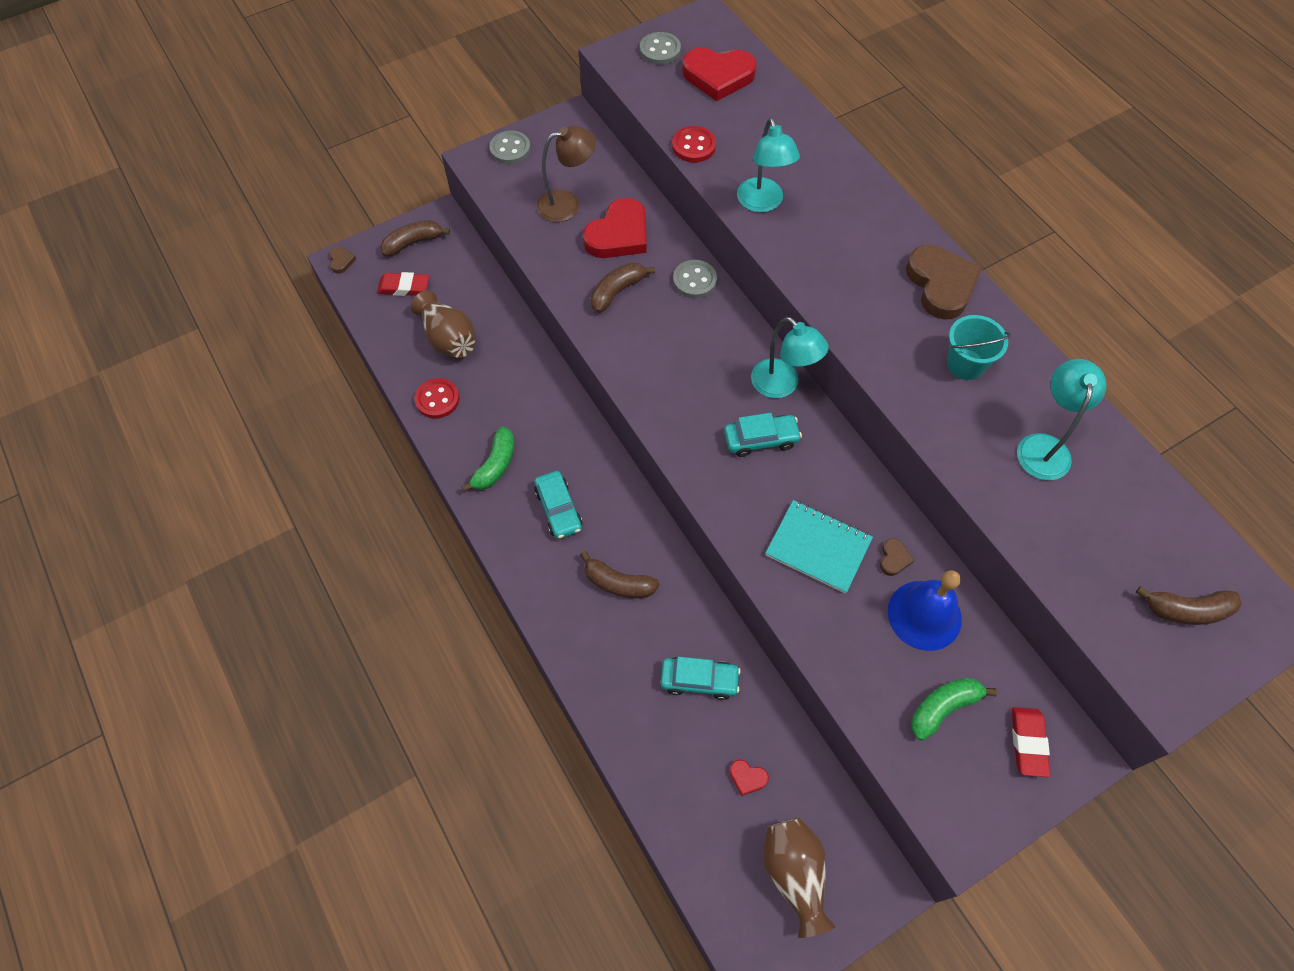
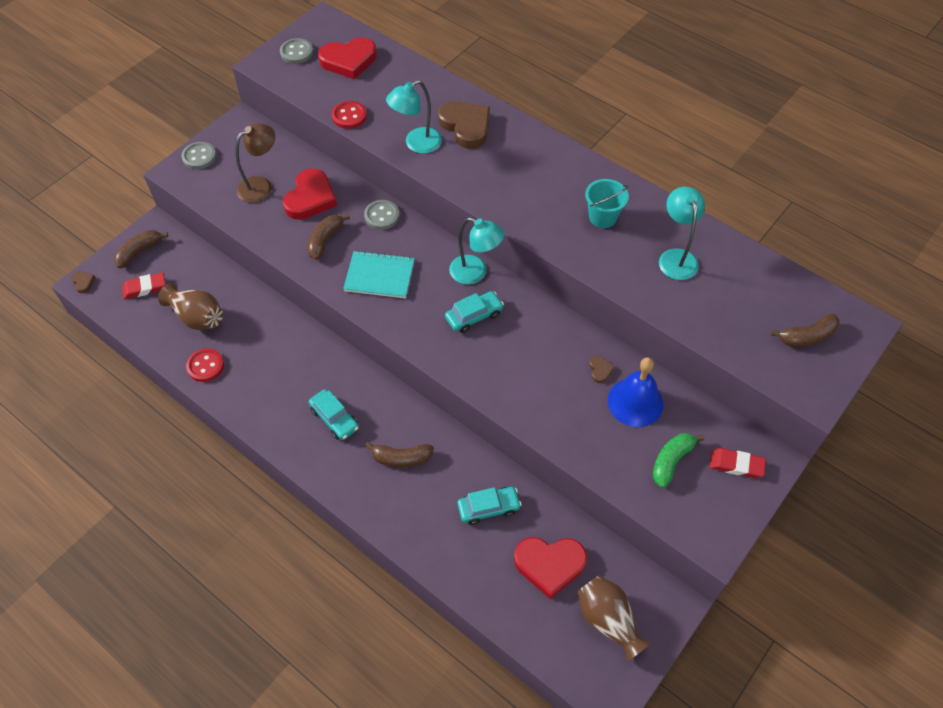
camera: 20 degrees left, 5 degrees down
(495, 465) = (271, 401): green banana -> none
(747, 778) = (549, 565): red heart -> red heart, size x2.32
(762, 203) = (416, 144): turquoise lamp -> turquoise lamp turned 90 degrees clockwise
(818, 547) = (543, 379): turquoise notebook -> turquoise notebook (379, 276)
(941, 284) = (566, 167): brown heart -> brown heart (466, 126)
(1028, 743) = (736, 465): red eraser -> red eraser turned 60 degrees counterclockwise

